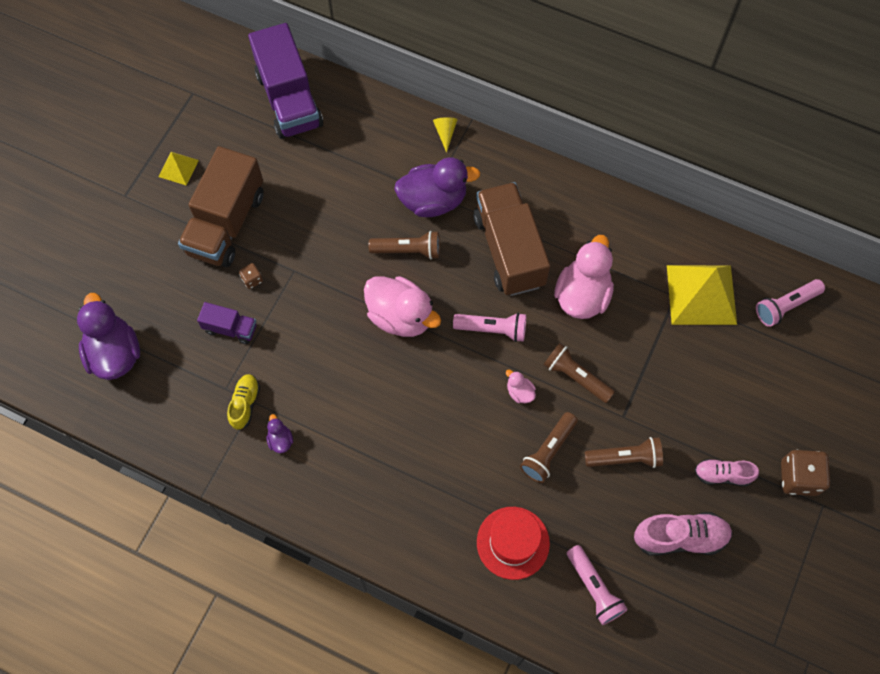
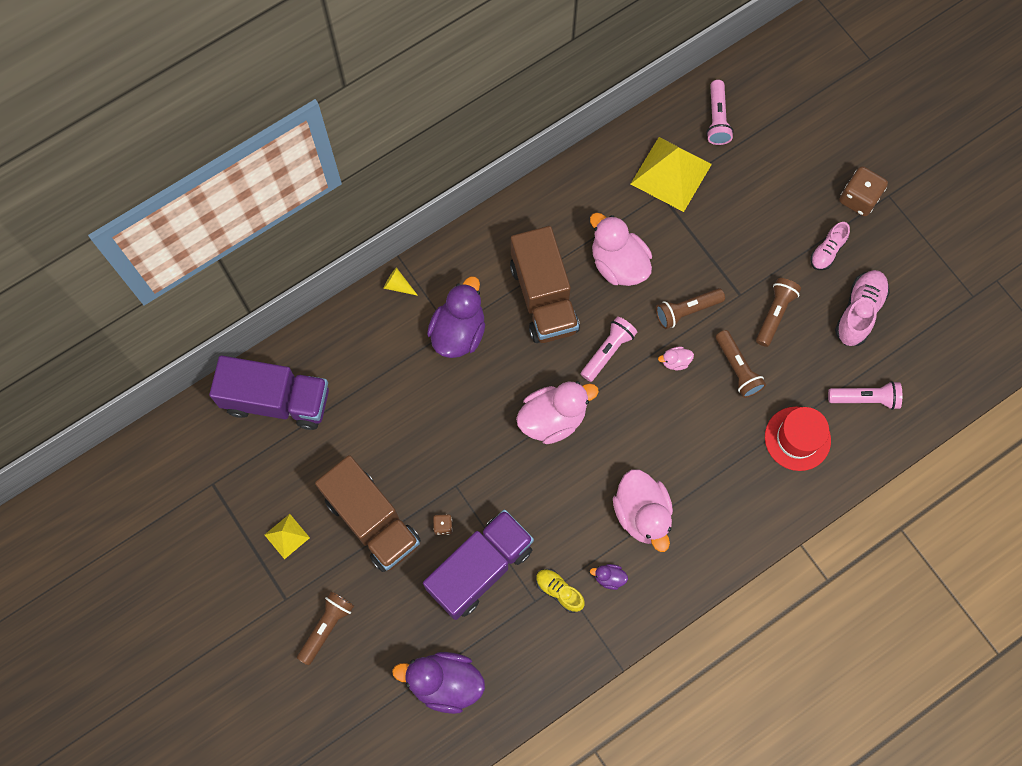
camera: 60 degrees left, 5 degrees up
(230, 328) = (480, 568): purple truck -> purple truck, size x2.06
(356, 438) = (642, 514): none -> pink duck
(408, 250) = (494, 379): brown flashlight -> brown flashlight (327, 627)
(509, 250) = (543, 297): brown truck -> brown truck turned 120 degrees counterclockwise

